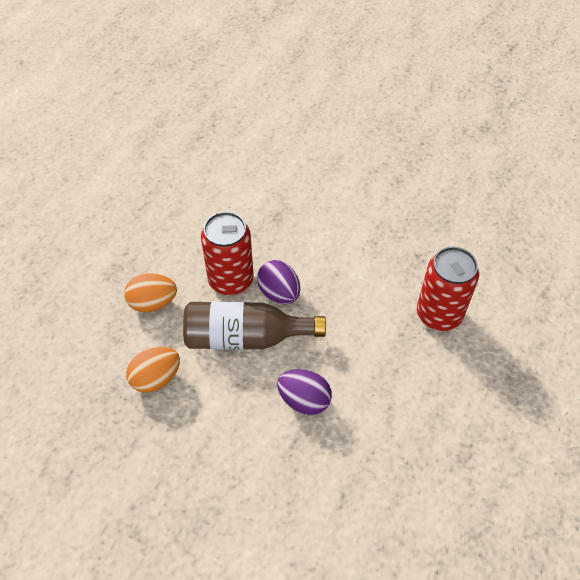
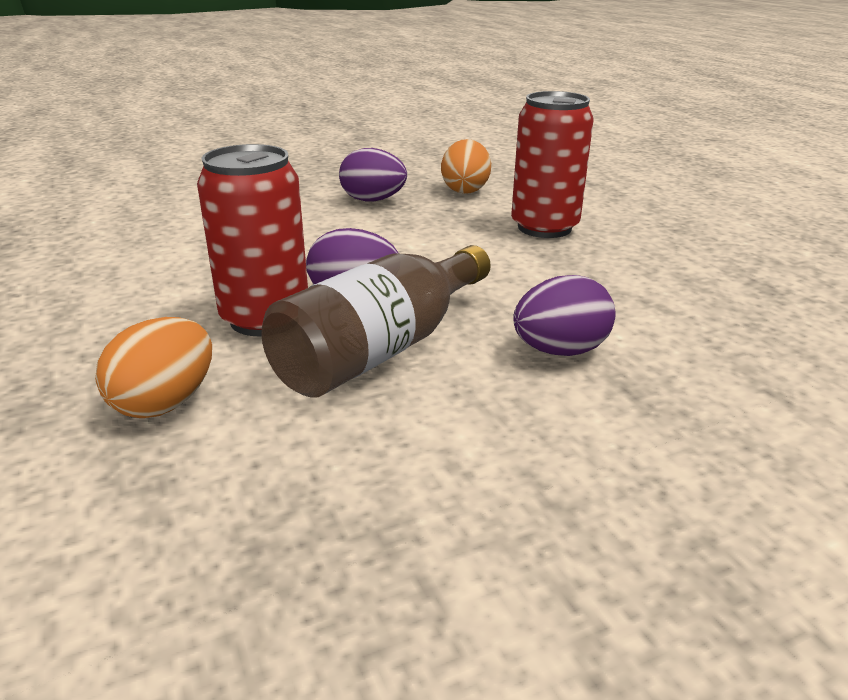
camera: 50 degrees left, 25 degrees down
(156, 378) = (317, 474): orange egg -> orange egg (465, 190)
(391, 216) = (373, 200): none -> purple egg

